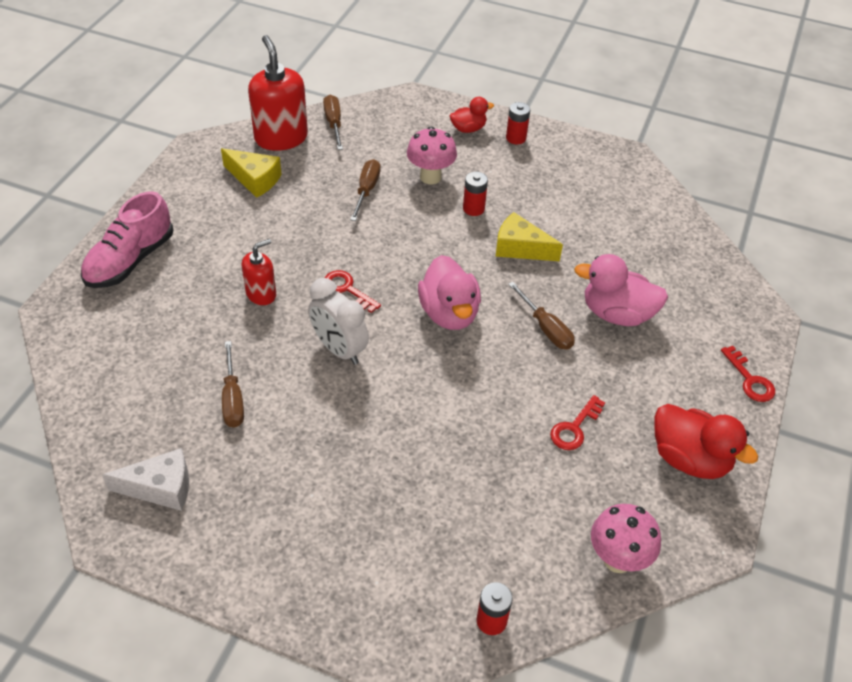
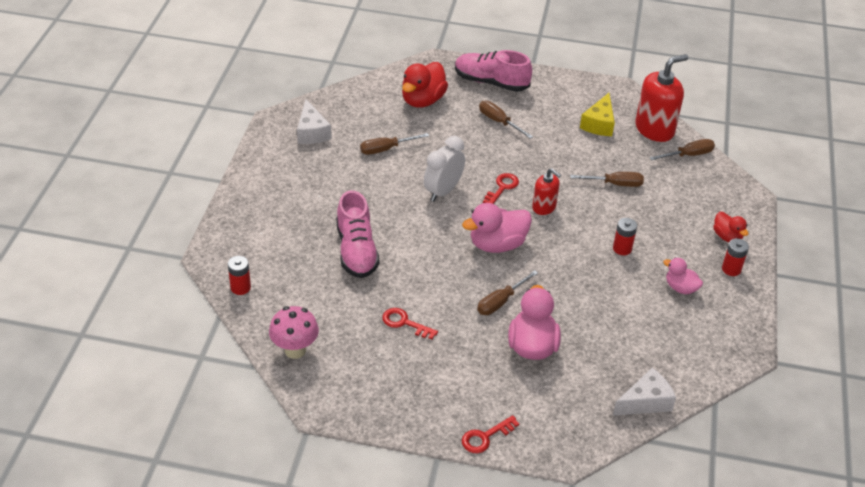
camera: 80 degrees right, 5 degrees down
(217, 268) = (499, 122): none -> brown screwdriver
(261, 294) = (482, 146): red soap dispenser -> red soap dispenser (544, 207)
(430, 177) = (649, 219): pink mushroom -> none
(436, 463) = (356, 251): none -> pink shoe
(520, 248) = (586, 281): yellow cheese -> none
(538, 179) = (680, 288): none -> pink duck
(689, 459) = (391, 393): red duck -> red duck (423, 100)
(694, 242) = (645, 402): none -> white cheese

